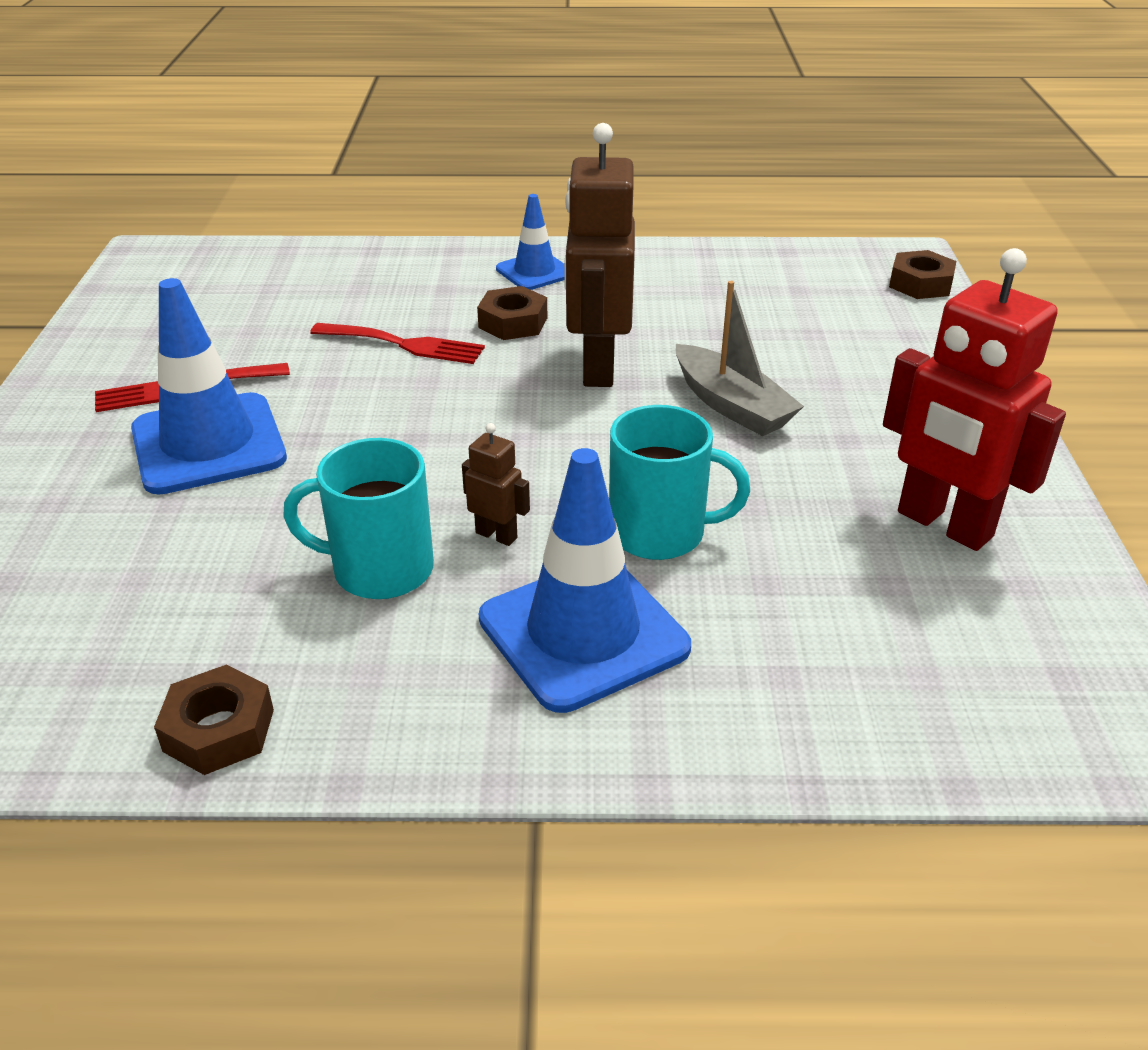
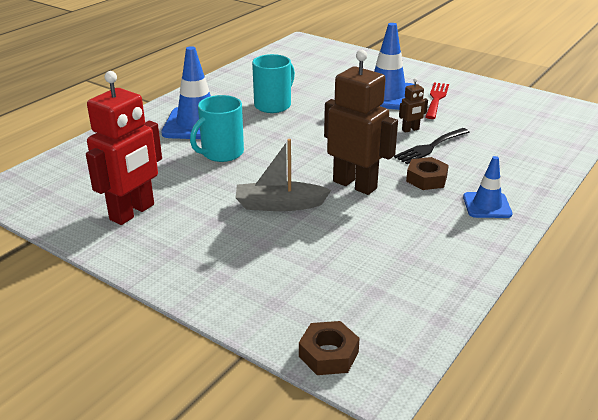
camera: 125 degrees right, 5 degrees down
(219, 730) = (238, 74): brown nut -> none
(404, 344) = (430, 147): red fork -> black fork
(496, 535) = (264, 126): brown robot -> brown robot (410, 130)
(943, 525) = (132, 212): red robot -> red robot turned 135 degrees clockwise

